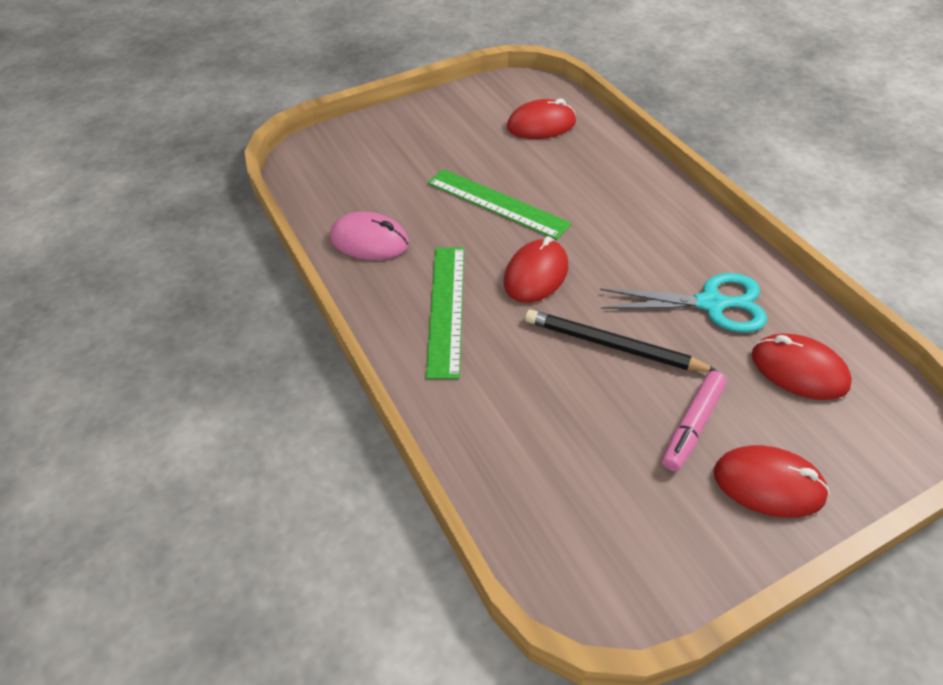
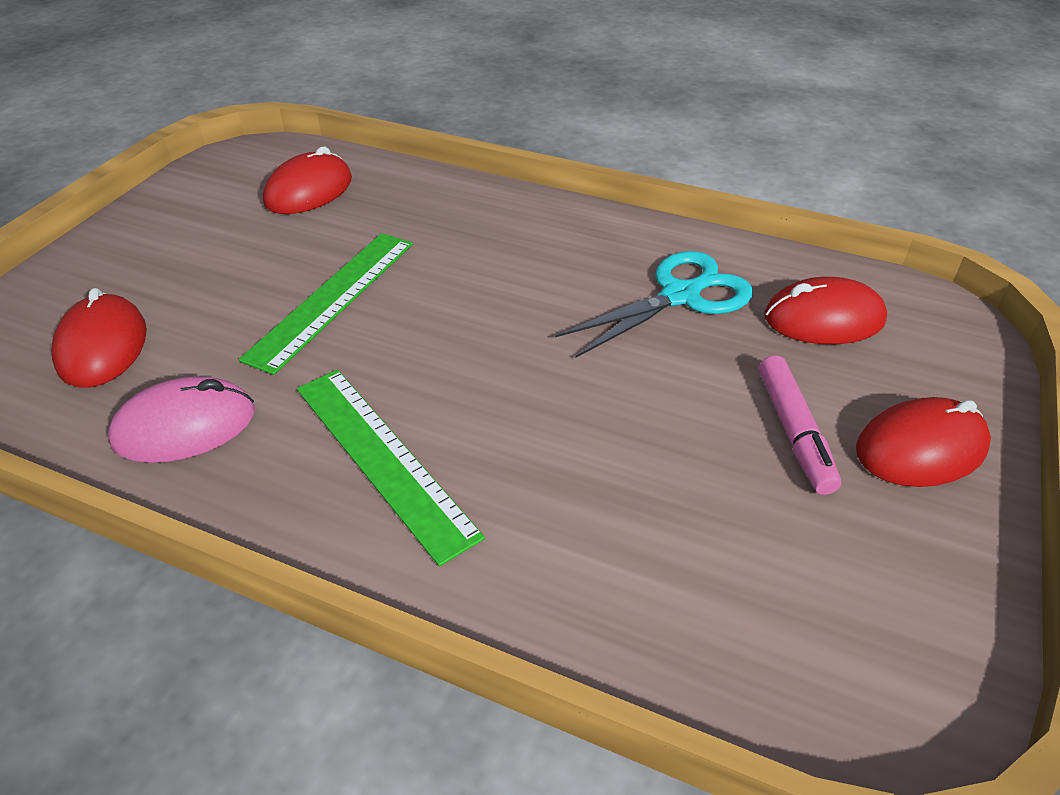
camera: 40 degrees left, 5 degrees down
(497, 203) = (333, 298): green ruler -> green ruler turned 60 degrees counterclockwise
(536, 274) = (462, 357): red mouse -> red mouse (103, 346)
(613, 345) = (628, 392): black pencil -> none

